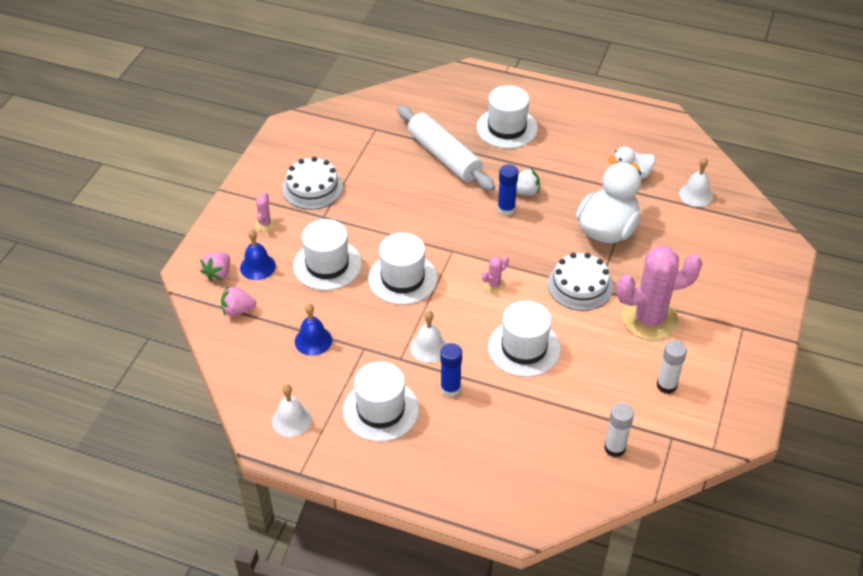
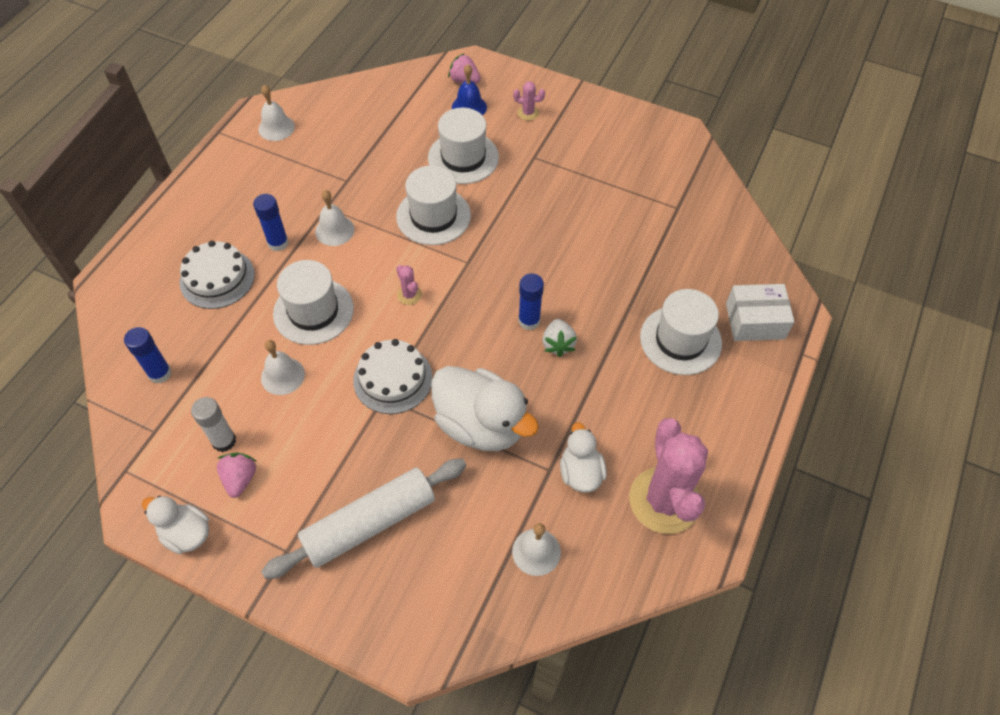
camera: 95 degrees right, 10 degrees up
(238, 310) = (415, 94): pink strawberry -> pink strawberry (240, 479)
(312, 188) = (579, 150): white cake -> white cake (217, 278)
(313, 340) = (365, 144): blue bell -> none
(380, 410) = (268, 188): white hat -> none
(444, 156) = (626, 269): white rolling pin -> white rolling pin (369, 523)
(482, 91) = (755, 321): none -> white box
(595, 358) = (282, 376): none -> white bell
(614, 448) = (160, 373): white glue stick -> blue glue stick
(649, 319) = (325, 443): pink cactus -> pink cactus (664, 500)
(751, 392) = (186, 533): none -> white duck

